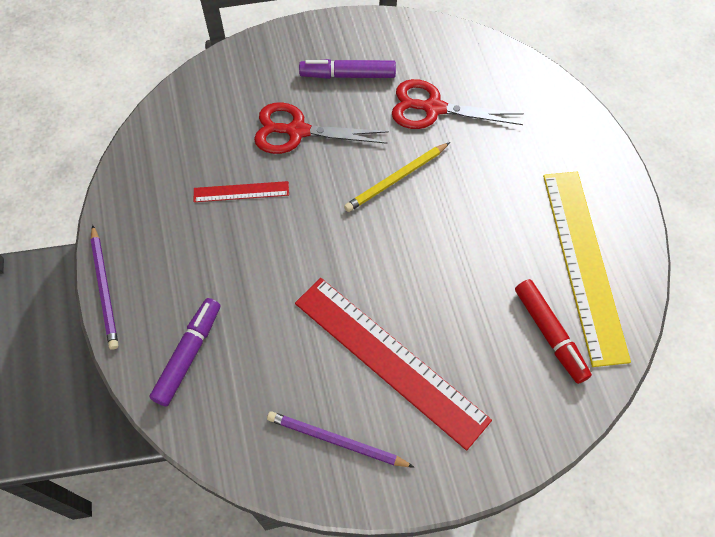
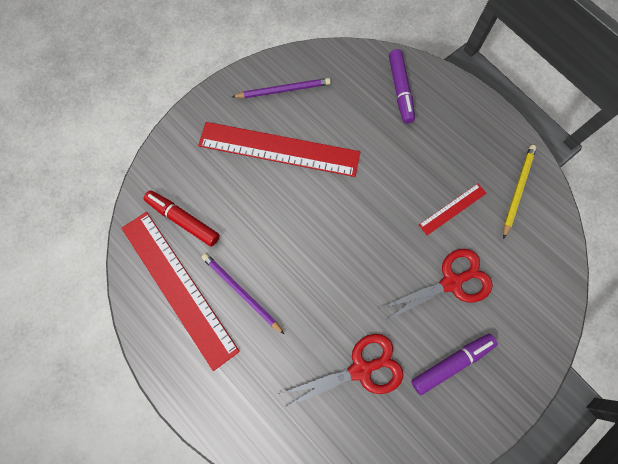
camera: 150 degrees right, 10 degrees up
(105, 288) = (481, 100): purple pencil -> purple pencil (241, 292)
(396, 179) = (350, 283): yellow pencil -> yellow pencil (517, 190)
(583, 264) = (179, 287): yellow ruler -> red ruler

